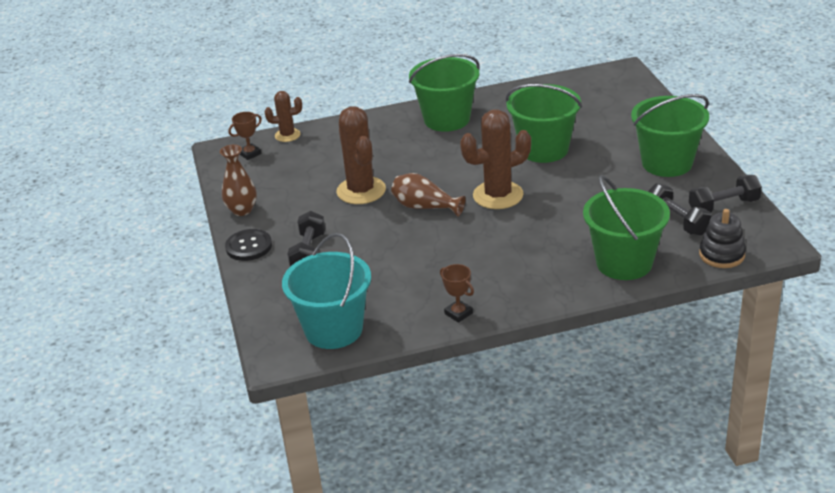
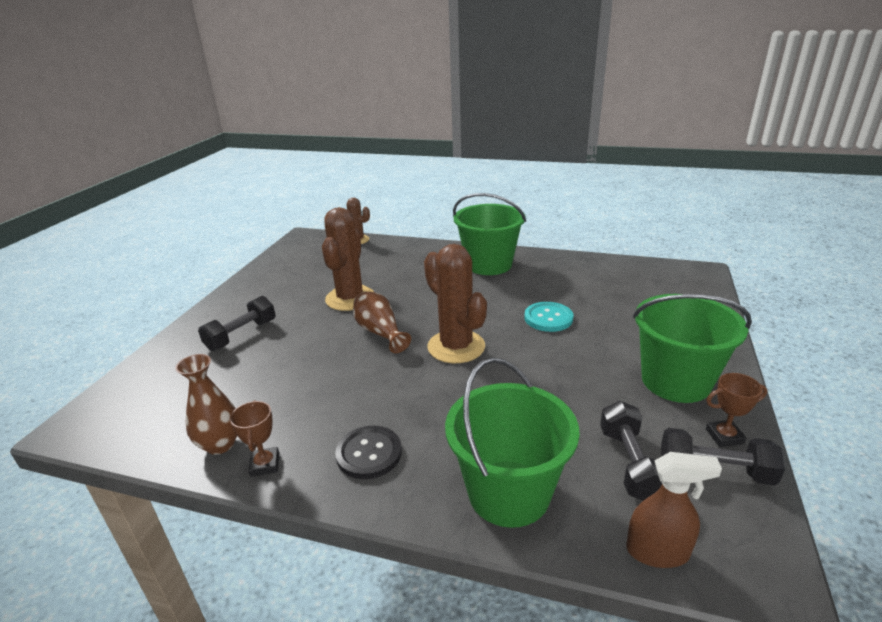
camera: 30 degrees right, 5 degrees down
(242, 210) = (251, 282): brown vase -> brown vase (220, 444)
(249, 246) = (213, 312): black button -> black button (369, 453)
(250, 154) = (316, 244): brown trophy -> brown trophy (724, 436)
(333, 329) = (149, 421): turquoise bucket -> none
(498, 195) = (456, 347): brown cactus -> brown cactus turned 45 degrees clockwise
(544, 149) = (548, 318): green bucket -> turquoise button
(721, 255) = (658, 551): black stacking toy -> brown spray bottle

